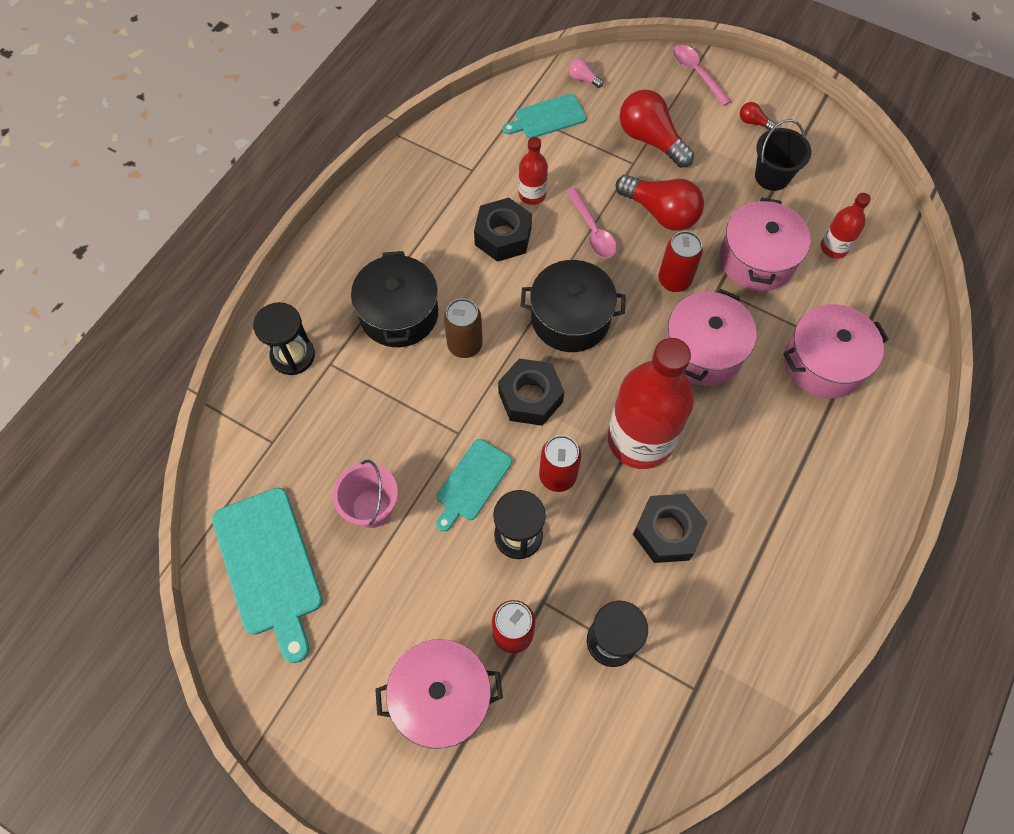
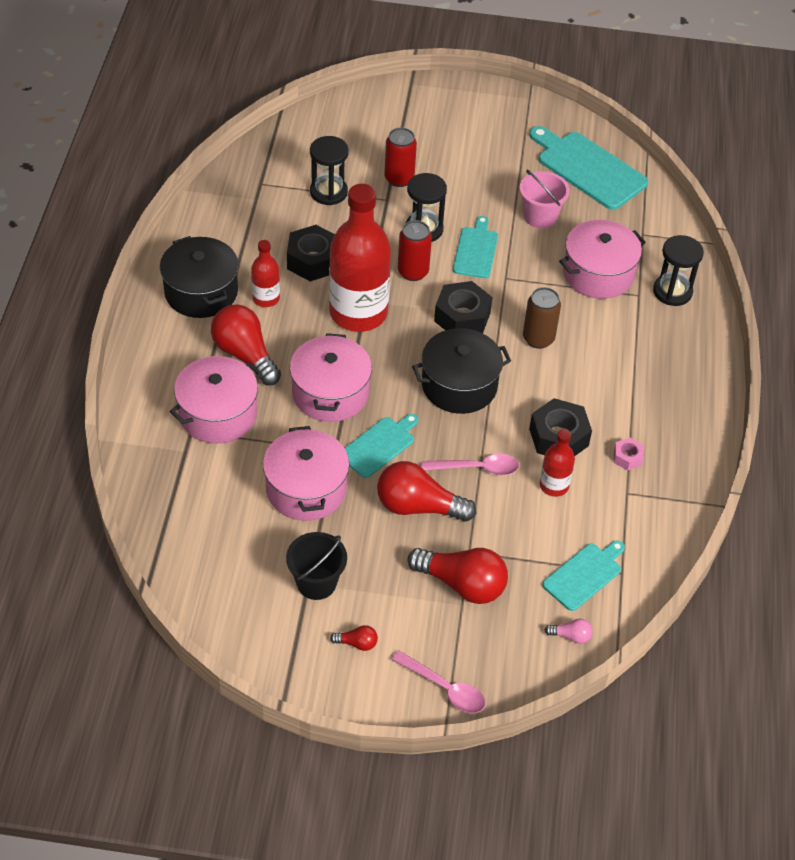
camera: 155 degrees right, 15 degrees down
(399, 314) = (609, 346): black pot -> black pot (201, 292)
(442, 697) = (429, 138): pink pot -> pink pot (598, 274)
(452, 199) = (627, 457): none -> pink nut
(592, 231) = (477, 468): pink spoon -> pink spoon turned 135 degrees clockwise
(674, 280) = (379, 445): red can -> turquoise cutting board
(779, 425) = (245, 355): none -> red light bulb
(834, 247) = (231, 524): red bottle -> red bottle (266, 298)

